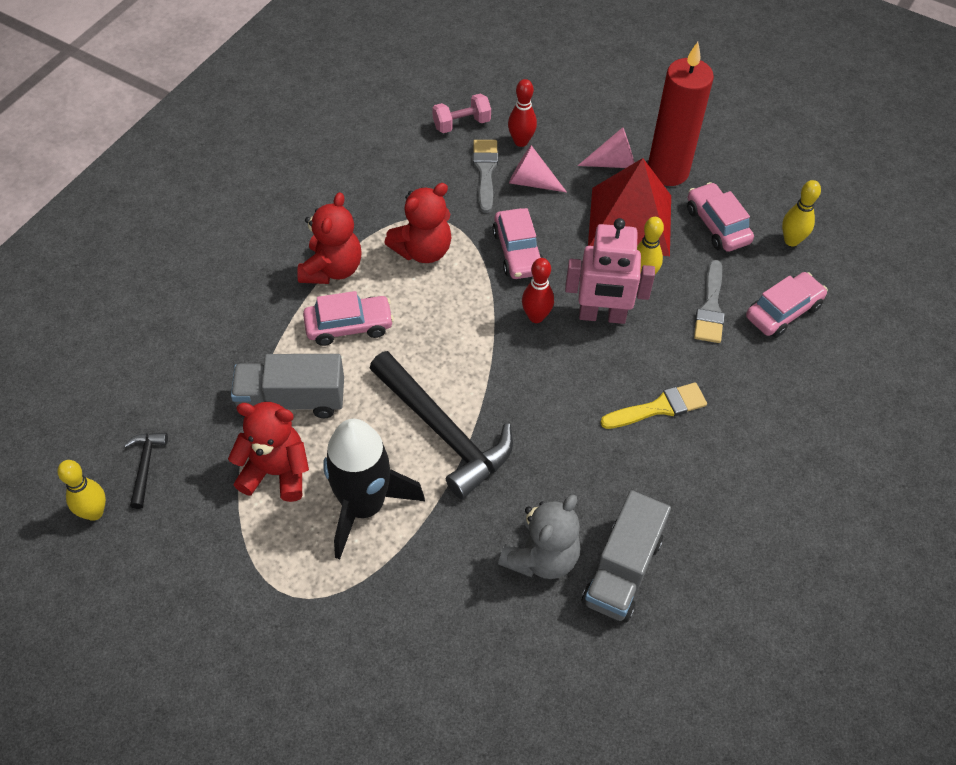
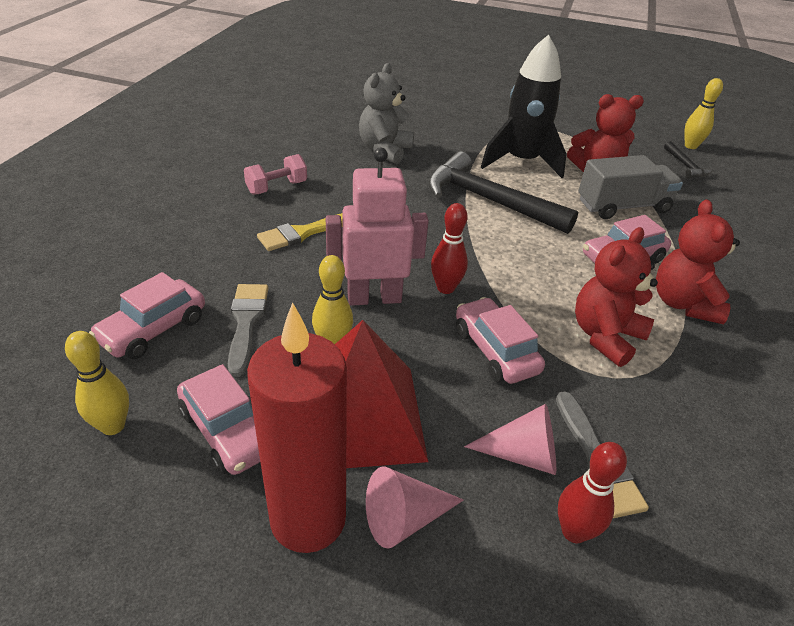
camera: 165 degrees right, 15 degrees down
(461, 124) = (690, 550): pink dumbbell -> pink dumbbell (277, 187)
(622, 570) = (325, 149): grey truck -> none

